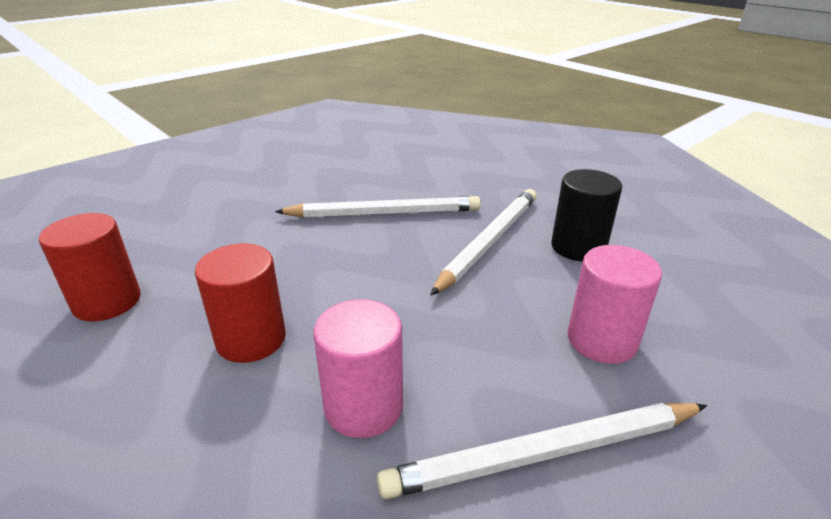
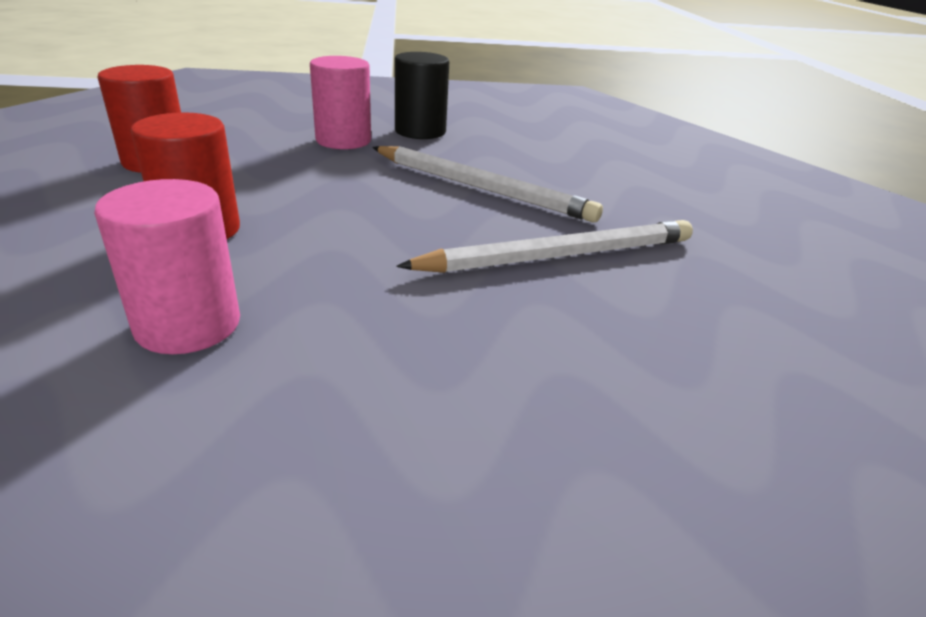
camera: 35 degrees right, 0 degrees up
(545, 452) = (271, 477): white pencil -> none
(578, 247) = (675, 310): black cylinder -> black cylinder (420, 131)
(601, 340) = (539, 416): pink cylinder -> pink cylinder (343, 140)

